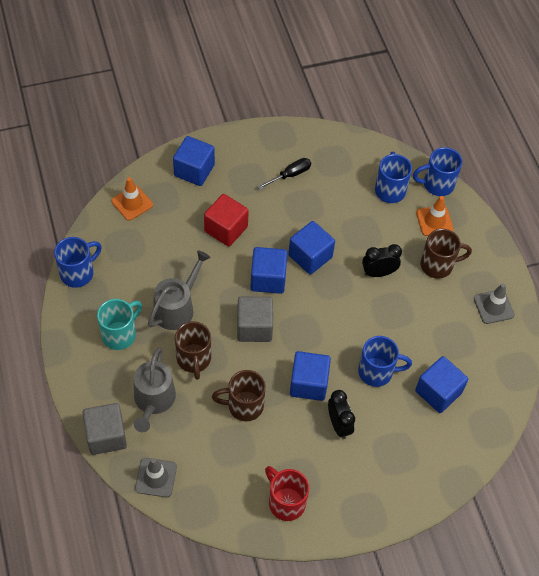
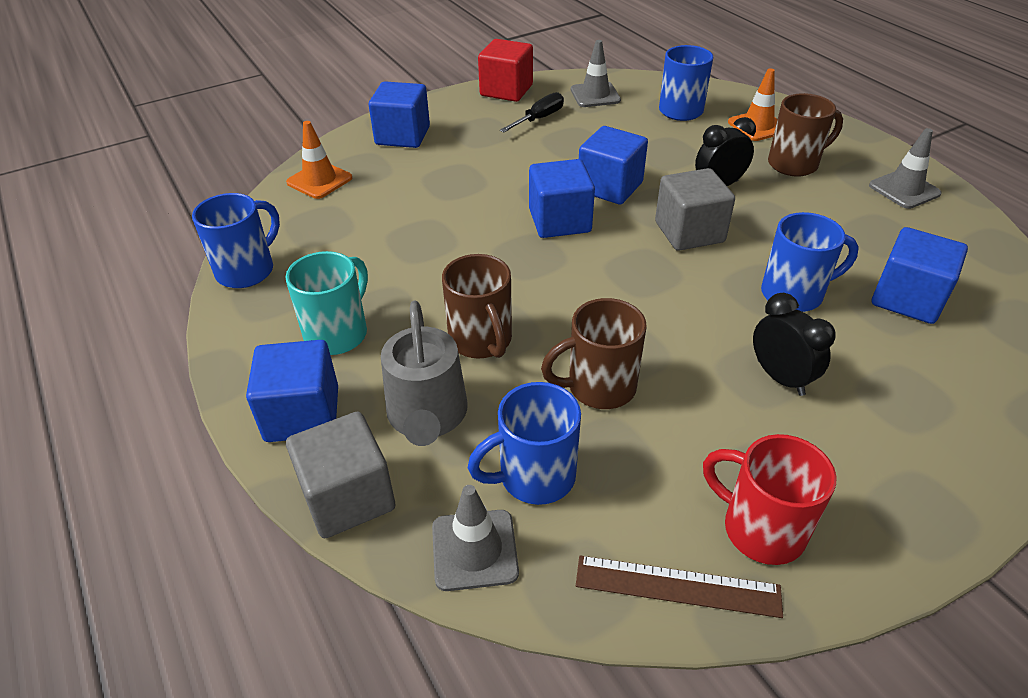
camera: 10 degrees left, 15 degrees down
(177, 308) = (427, 281): grey watering can -> none
(226, 229) = (471, 182): red cube -> red cube (506, 90)
(237, 518) = (677, 587): none -> brown ruler
(254, 327) = (566, 279): grey cube -> grey cube (689, 232)
(308, 383) = (694, 332): blue cube -> blue cube (302, 414)
(338, 158) = (595, 95): none -> grey traffic cone
(437, 184) = (736, 96): blue mug -> blue mug (534, 476)

